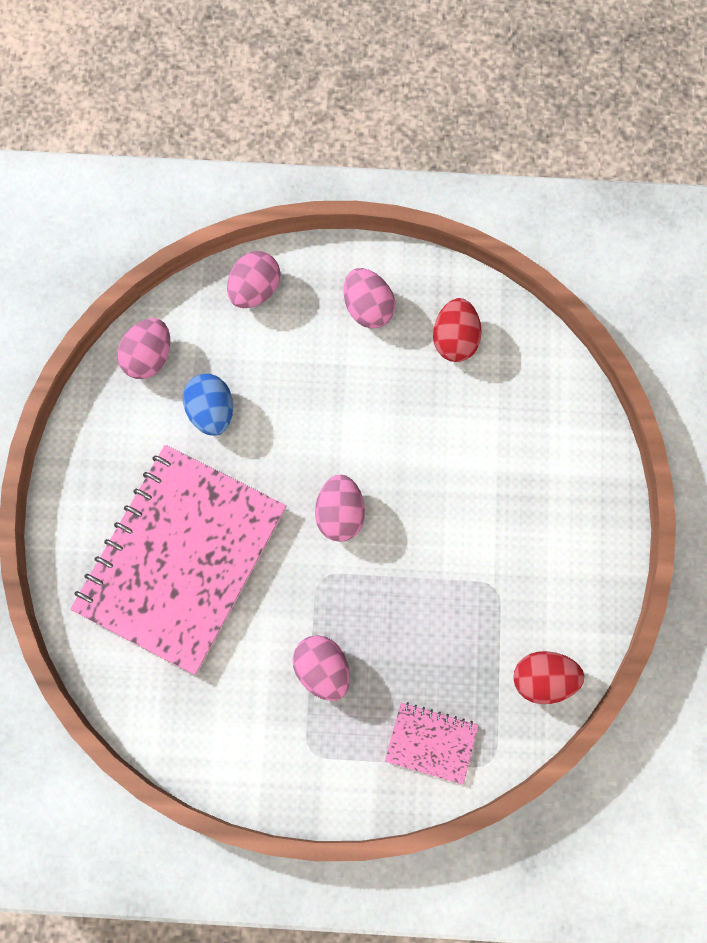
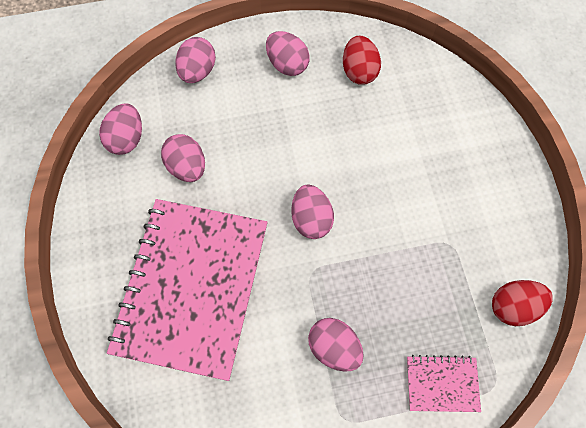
camera: 15 degrees left, 5 degrees down
(211, 411) = (187, 167): blue egg -> pink egg

